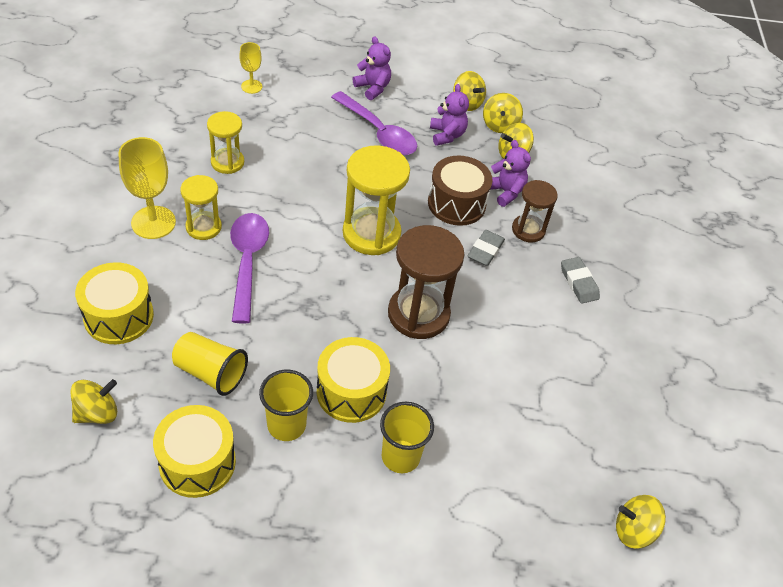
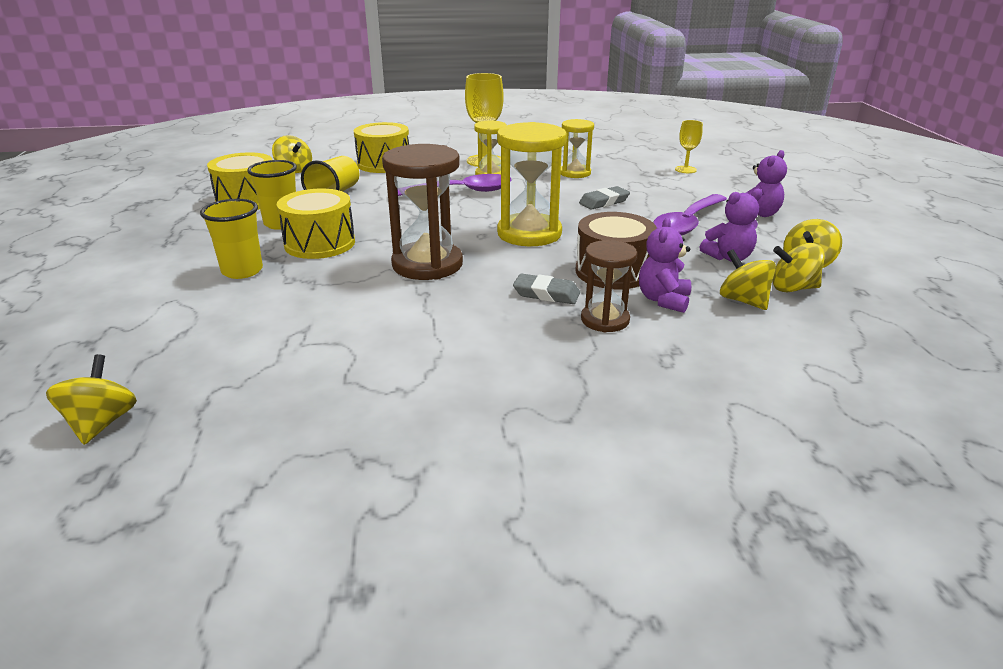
camera: 85 degrees right, 20 degrees down
(505, 192) = (663, 300): purple teddy bear -> purple teddy bear turned 150 degrees clockwise
(579, 282) = (529, 364): grey eraser -> grey eraser (604, 202)

